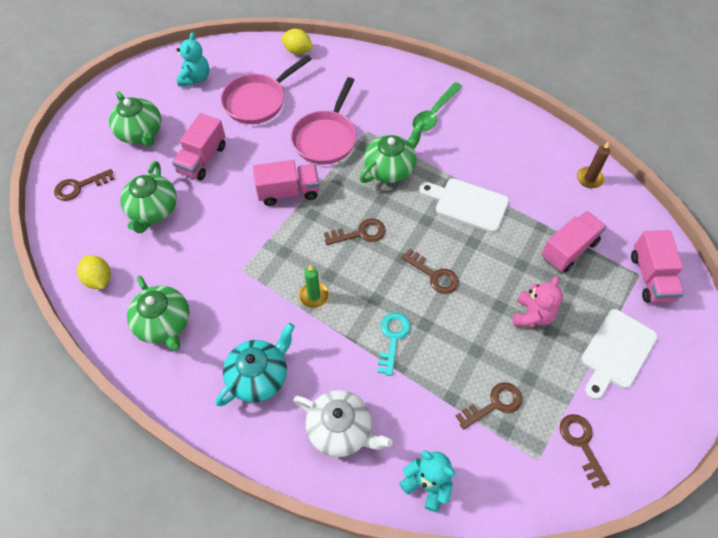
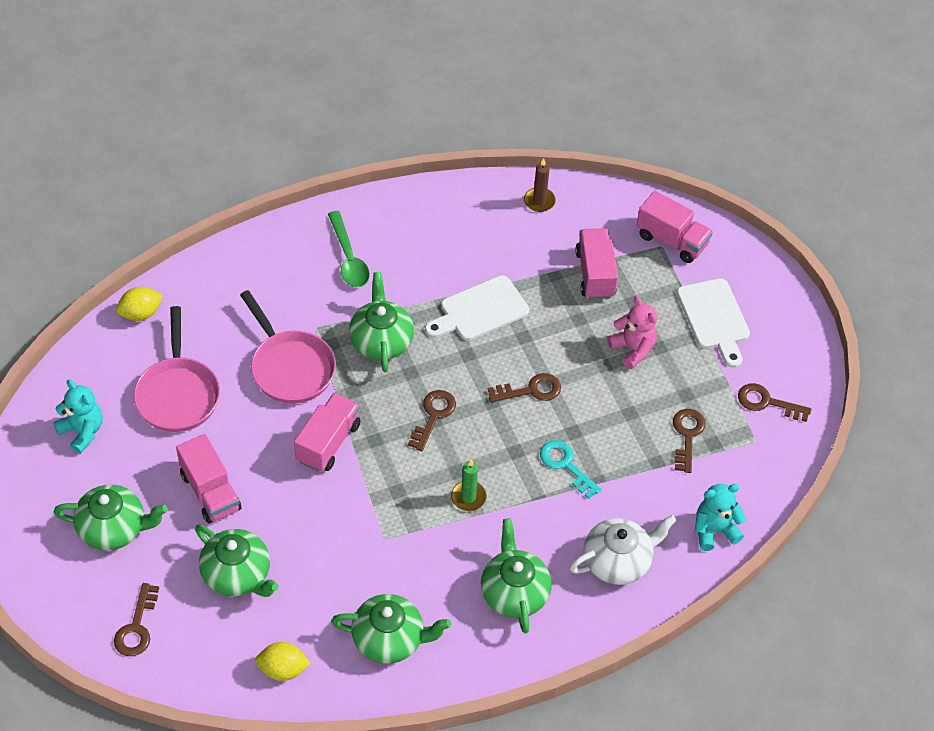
camera: 55 degrees left, 5 degrees down
(259, 376) = (514, 592): turquoise teapot -> green teapot

